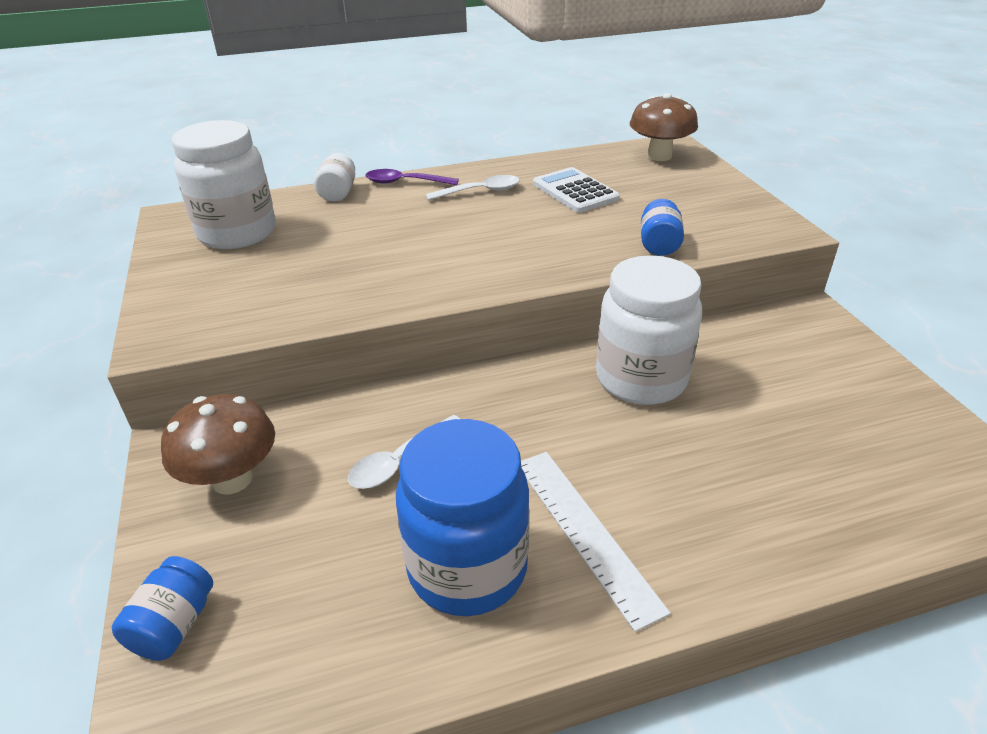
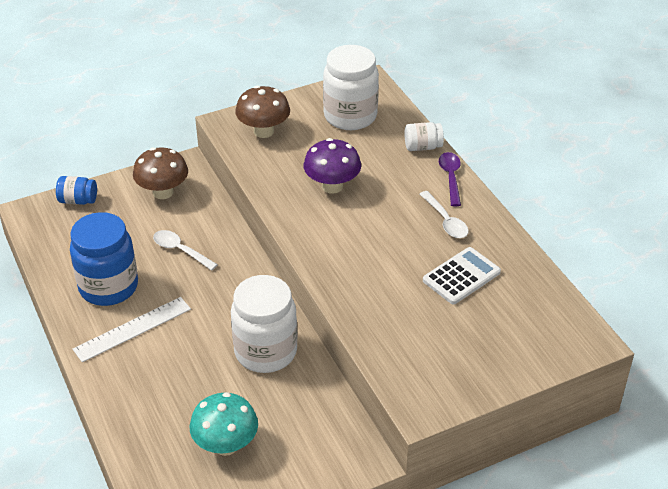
camera: 80 degrees right, 5 degrees up
(380, 256) = (332, 186): none -> purple mushroom
(659, 156) = (558, 331): brown mushroom -> brown mushroom (263, 131)
(659, 244) = (378, 328): blue jar -> none
(823, 427) = (226, 445): none -> turquoise mushroom

